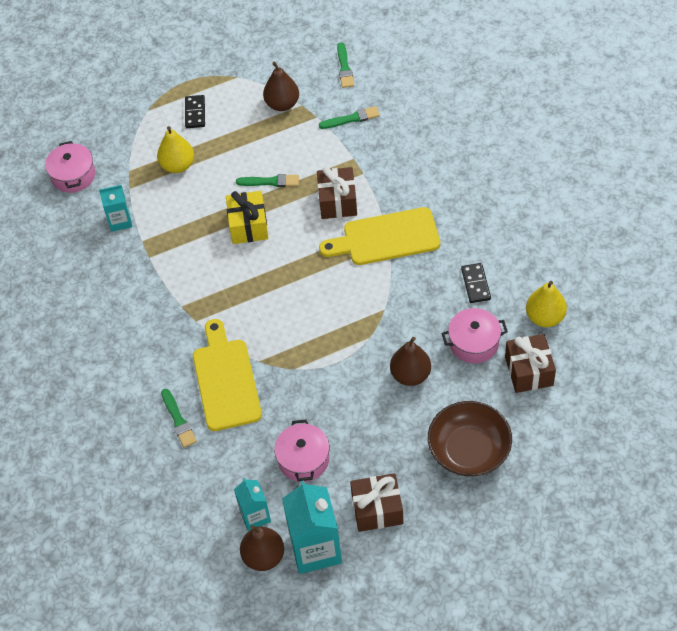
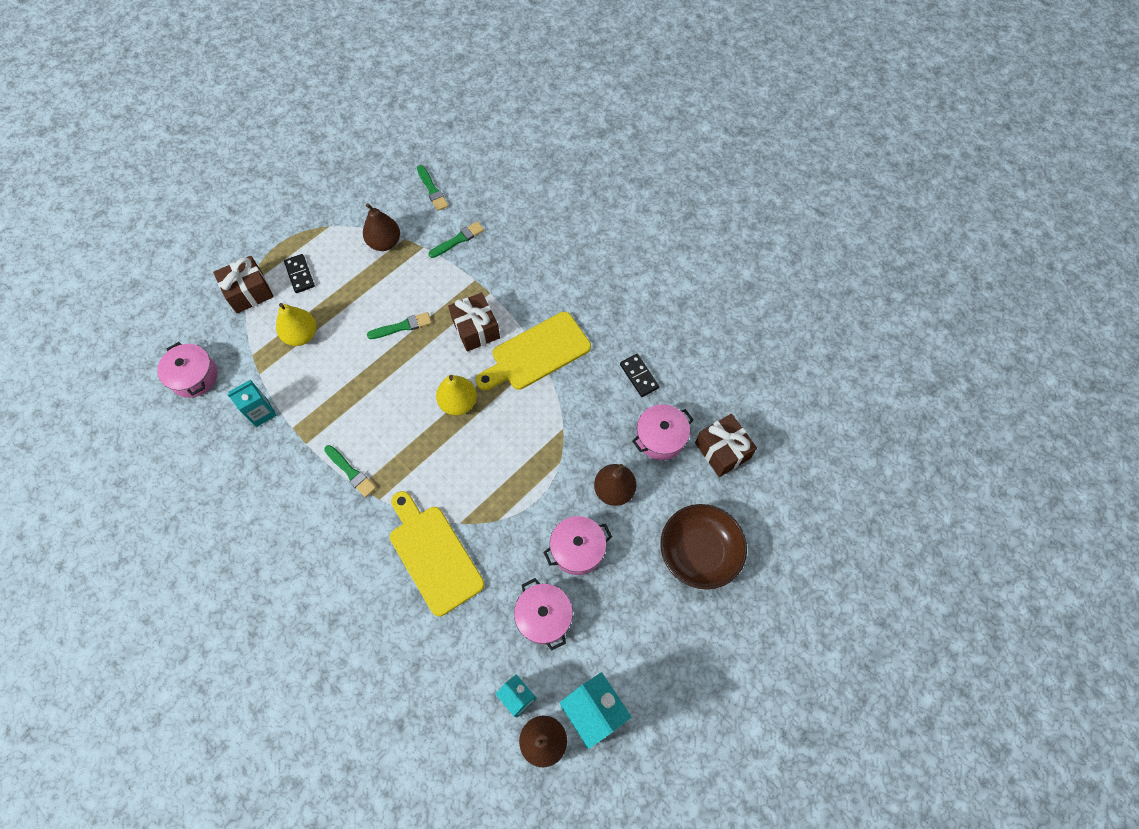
camera: 25 degrees left, 10 degrees up
(178, 420) = (400, 616): green brush -> green brush (351, 472)
(248, 226) = (396, 379): yellow gift -> none
(356, 414) = (577, 549): none -> pink pot
(377, 509) = (636, 647): brown gift -> brown gift (249, 292)
(544, 317) = (715, 391): yellow pear -> yellow pear (458, 403)

